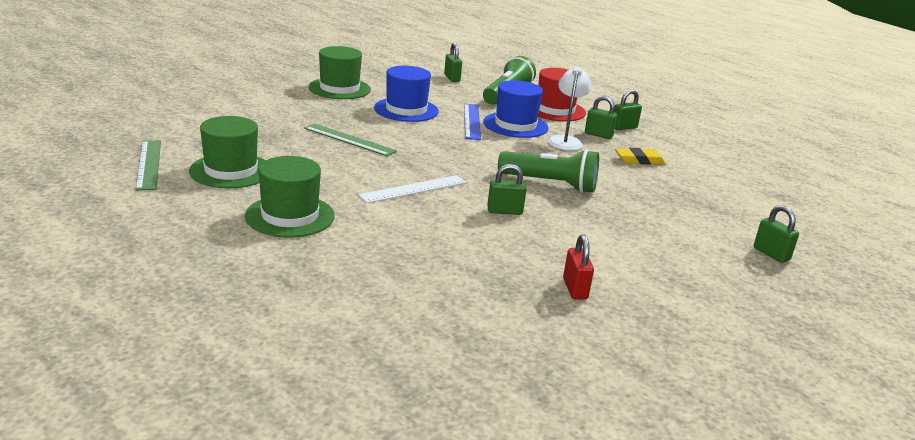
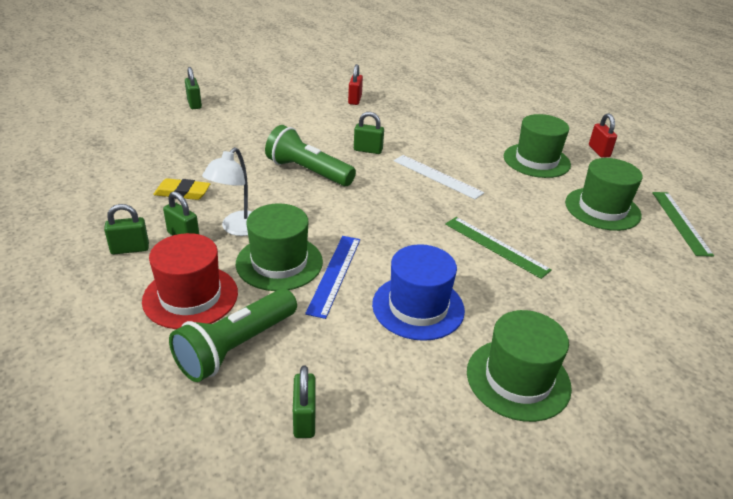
camera: 165 degrees left, 10 degrees up
(191, 236) = (599, 151): none -> red padlock
(413, 189) = (437, 176): white ruler -> white ruler turned 60 degrees clockwise
(515, 125) = (279, 262): blue hat -> green hat

